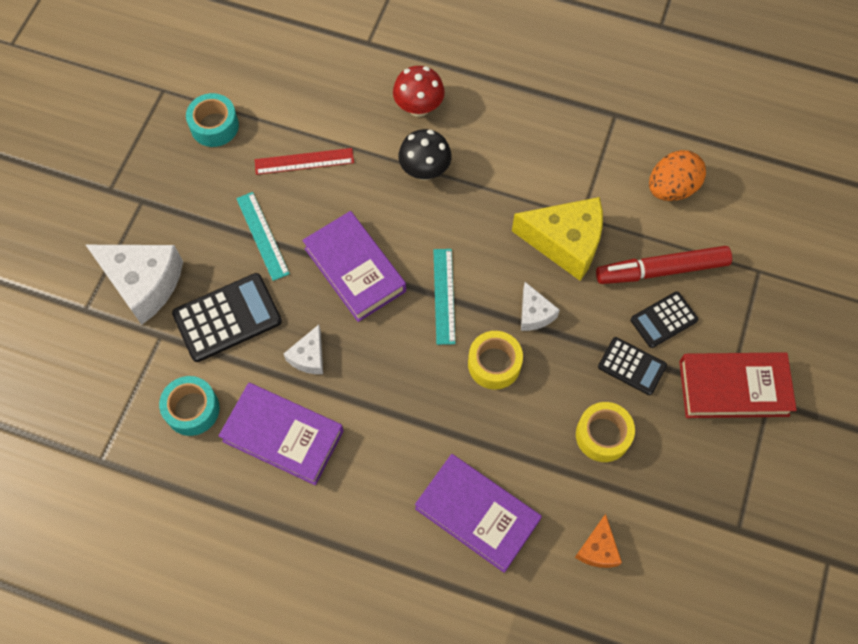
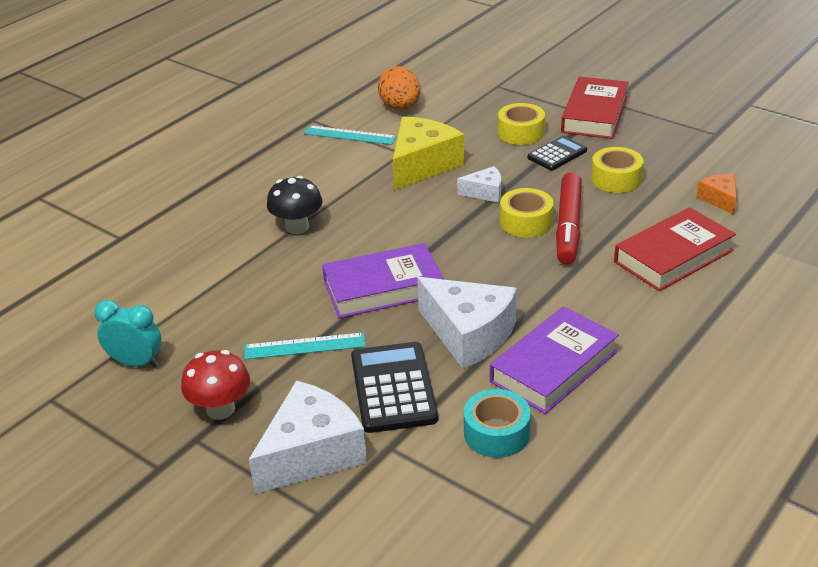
camera: 70 degrees left, 30 degrees down
(214, 126) = (136, 363): turquoise tape -> turquoise clock
(304, 161) = (232, 302): red ruler -> none
(309, 357) = (469, 334): white cheese -> white cheese, size x1.96
(418, 107) = (223, 219): red mushroom -> red mushroom (220, 409)
(444, 296) = (441, 238): turquoise ruler -> turquoise ruler (350, 135)
(477, 514) = (673, 256): purple book -> red book
(598, 549) = (719, 199): orange cheese -> orange cheese turned 135 degrees counterclockwise
(661, 270) = (474, 125): red marker -> red marker (568, 226)
(663, 320) = (521, 133): black calculator -> yellow tape

